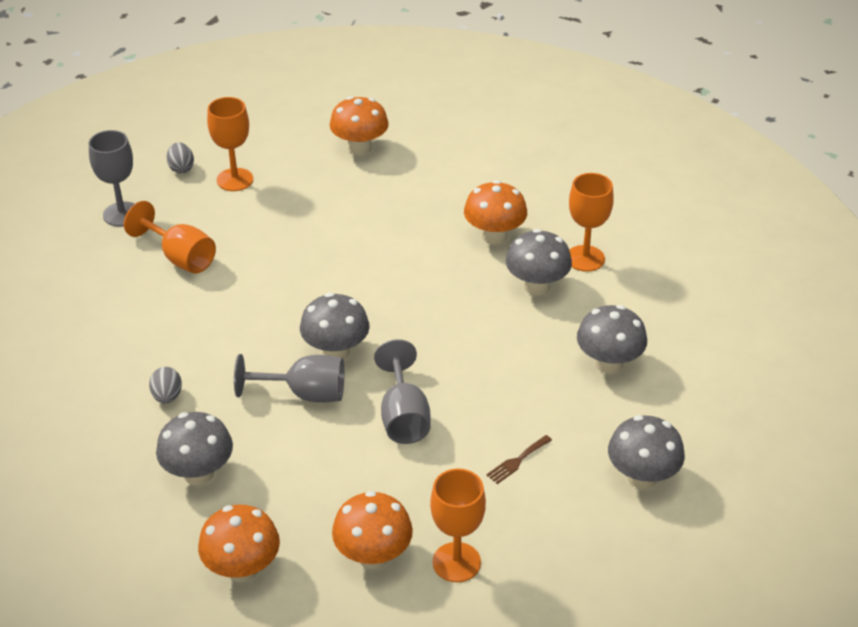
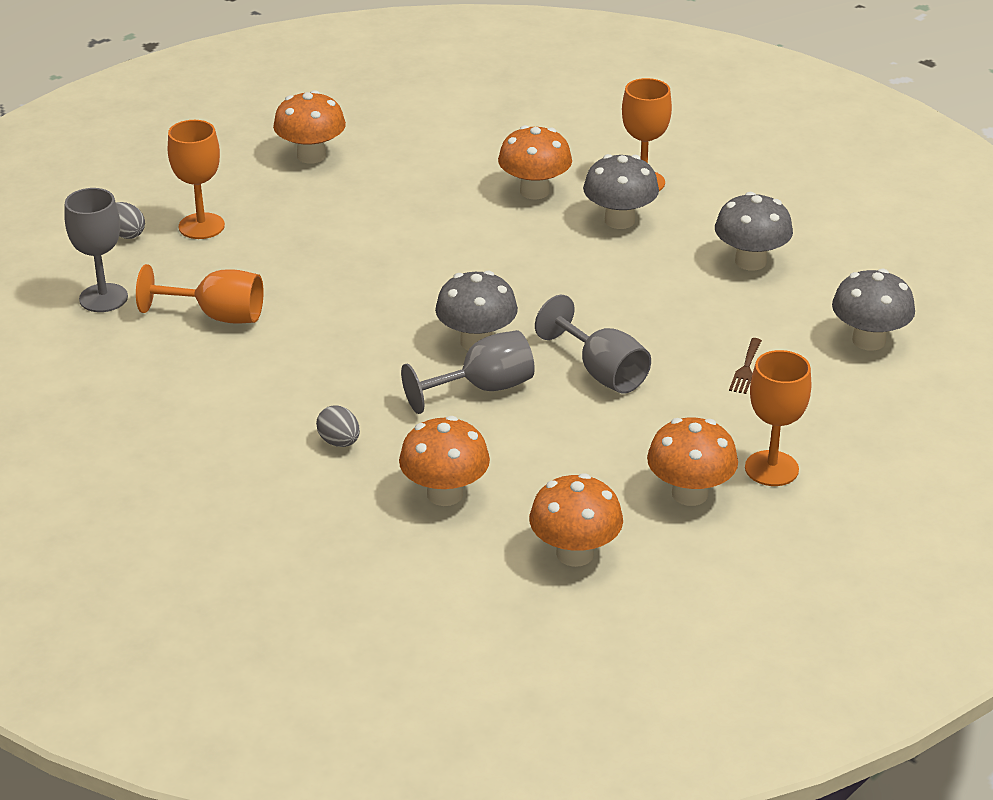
camera: 30 degrees left, 5 degrees down
(198, 473) = (445, 494): grey mushroom -> orange mushroom

